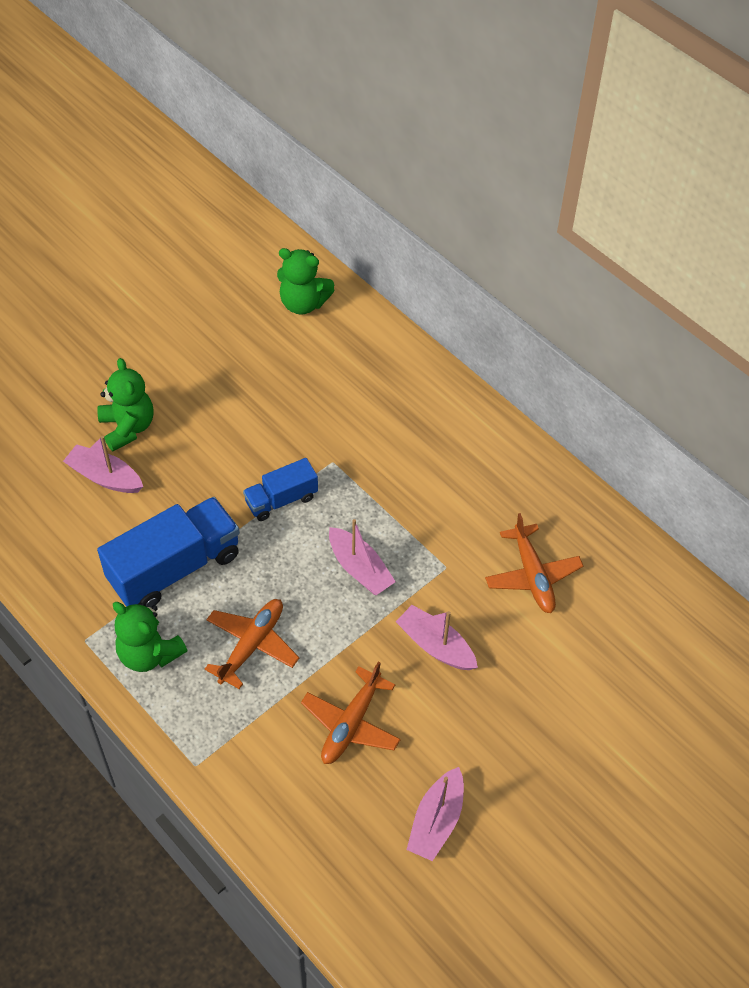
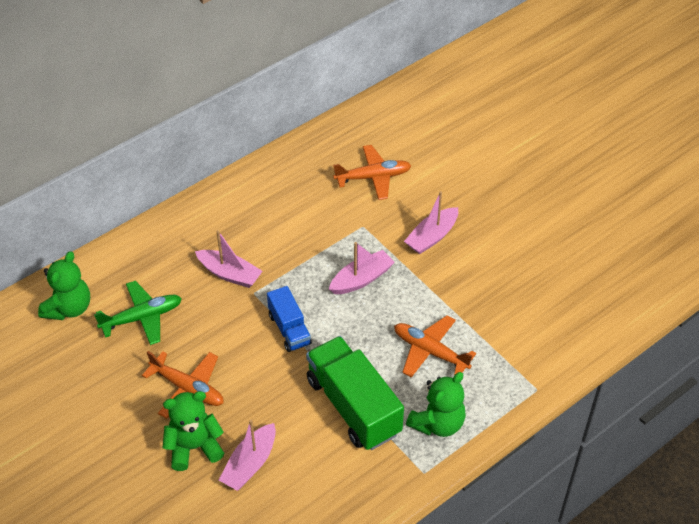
camera: 85 degrees left, 5 degrees down
(174, 568) = (353, 406): blue truck -> green truck
(293, 365) = (142, 317): none -> green plane
(351, 724) = (498, 290): orange plane -> orange plane (188, 389)
(436, 821) = (571, 245): pink boat -> pink boat (229, 274)

